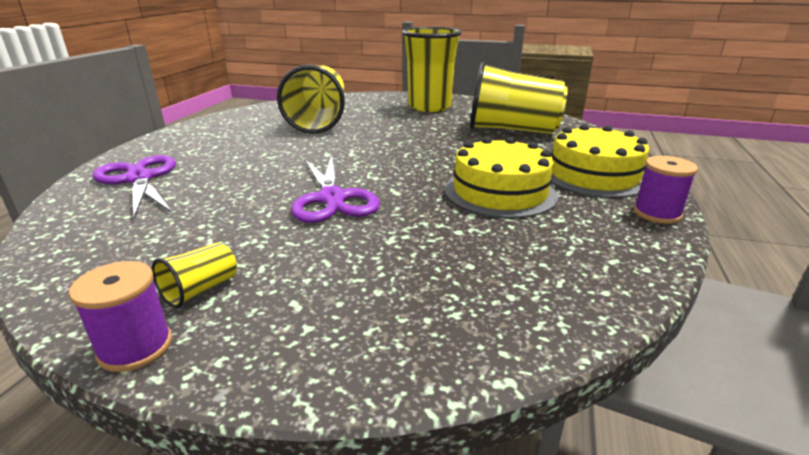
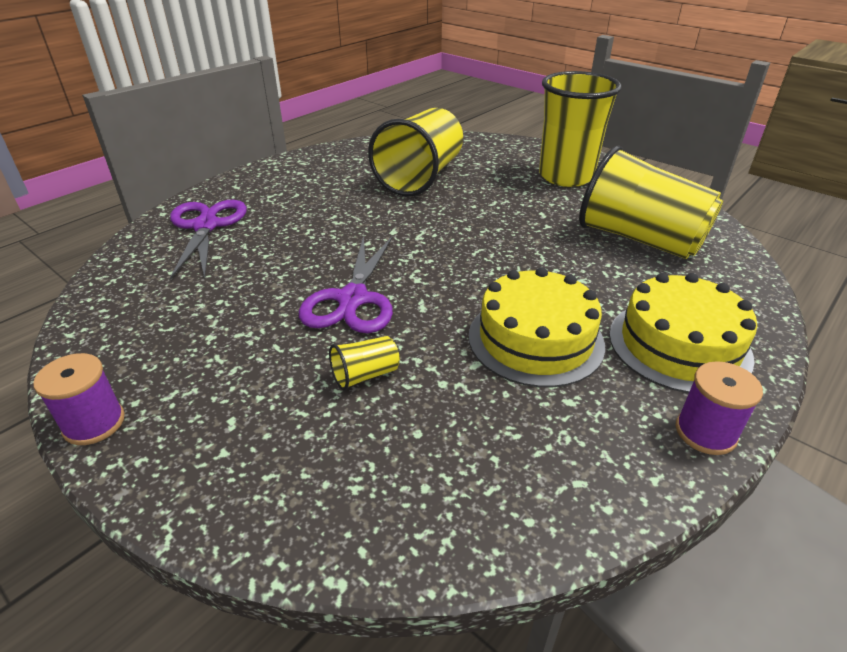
camera: 25 degrees right, 10 degrees up
(201, 290) = (172, 379): yellow cup -> yellow cup (365, 375)

